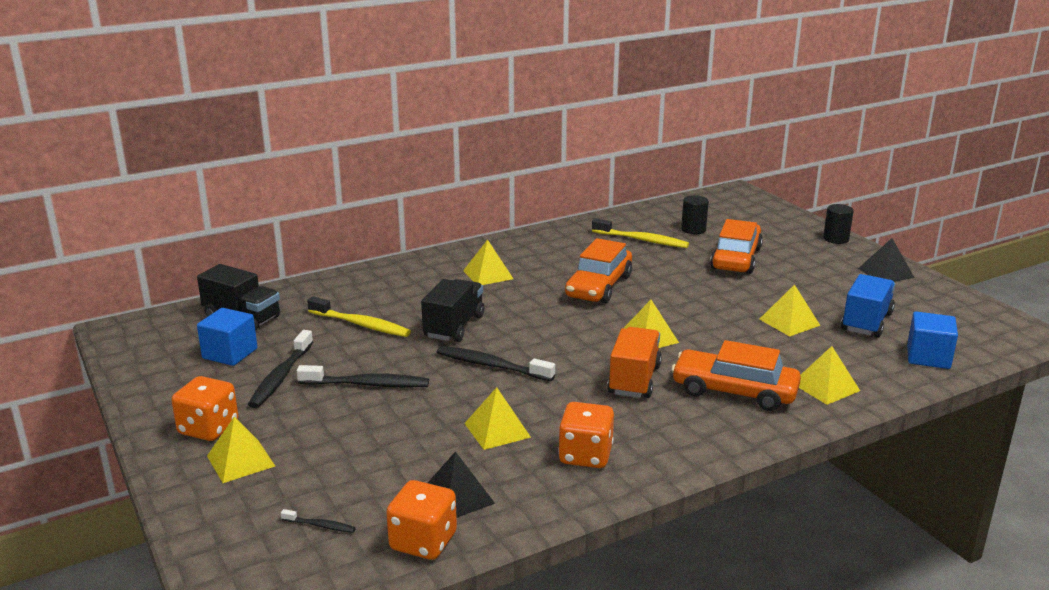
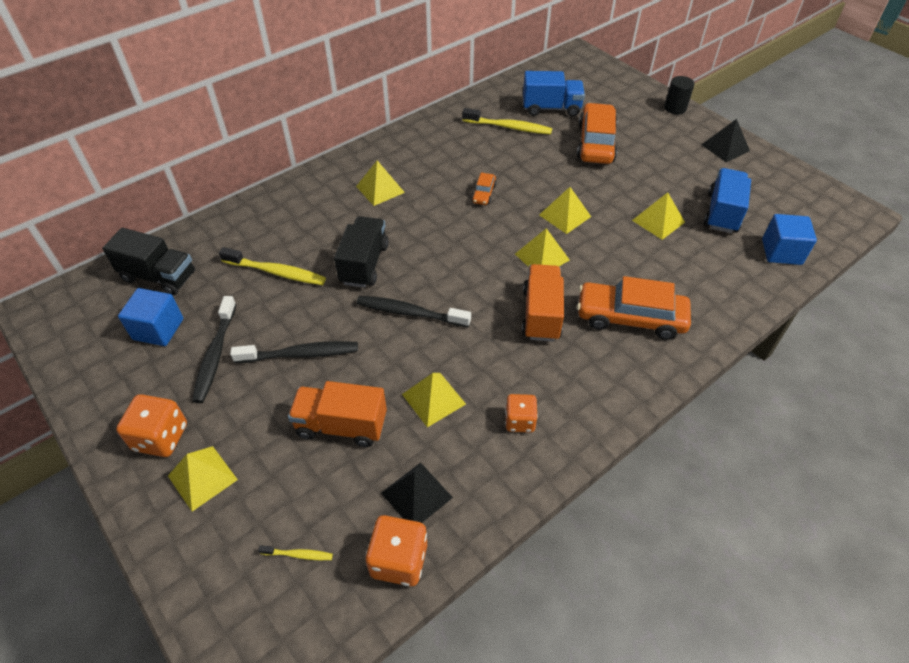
camera: 10 degrees left, 25 degrees up
(320, 525) = (298, 555): black toothbrush -> yellow toothbrush
(393, 439) = (341, 425): none -> orange truck
(585, 455) = (519, 421): orange dice -> orange dice, size x0.67
(599, 286) = (484, 194): orange car -> orange car, size x0.46
(693, 230) = (551, 108): black cylinder -> blue truck
(825, 387) = (705, 301): yellow pyramid -> yellow pyramid (564, 215)

